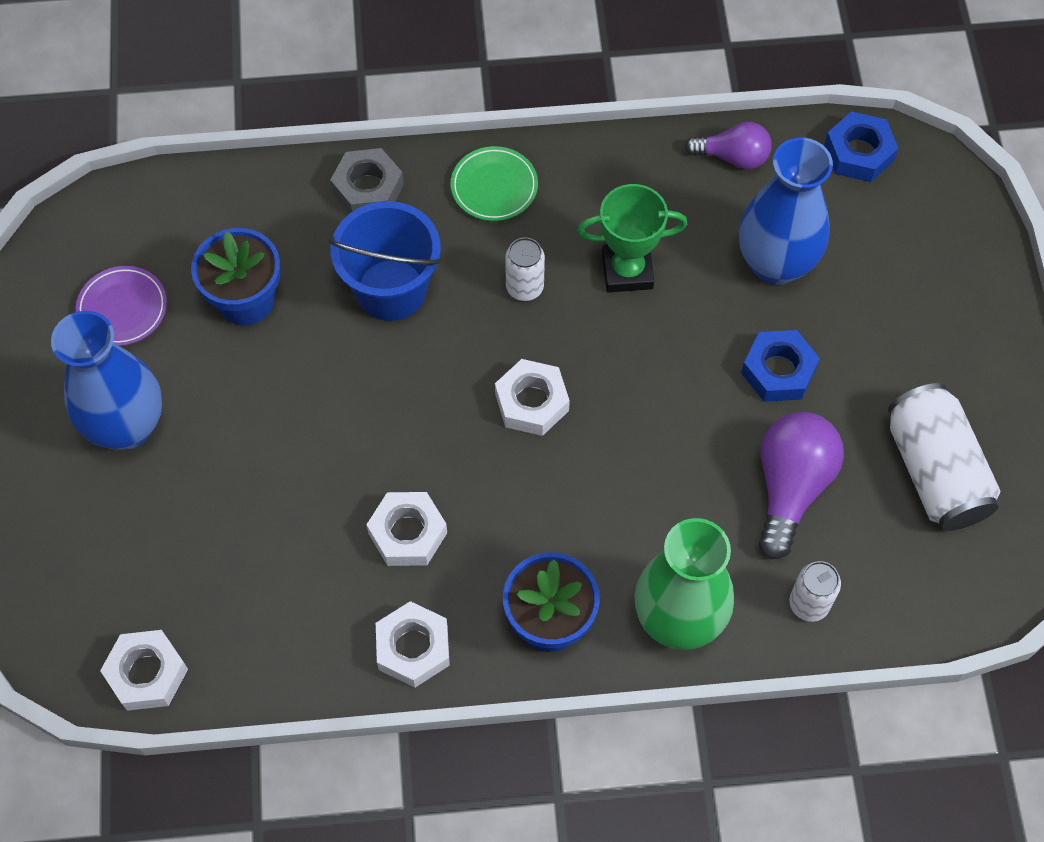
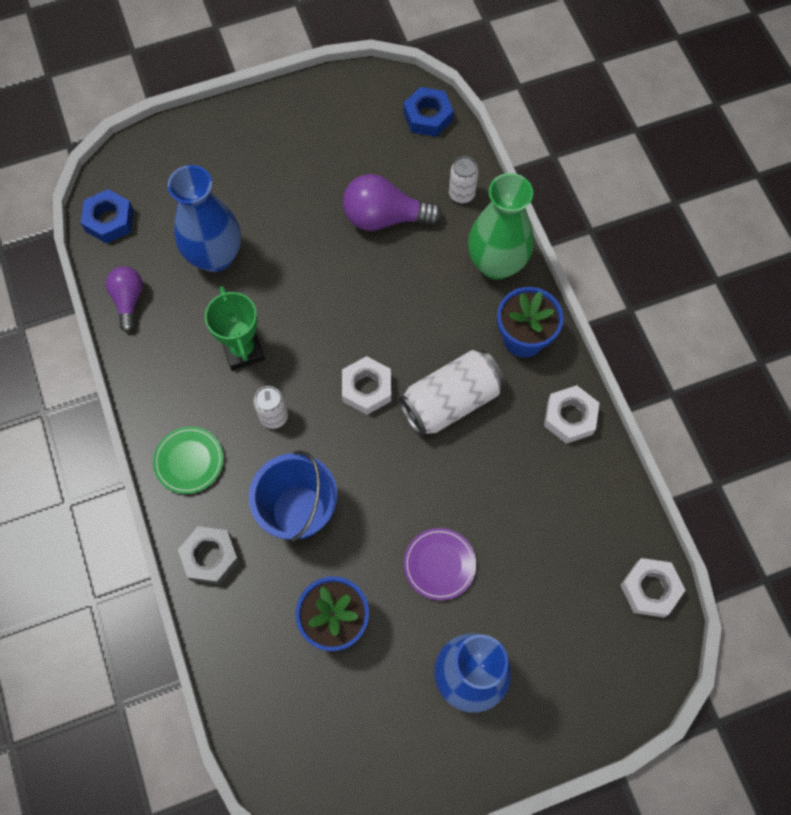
camera: 105 degrees left, 5 degrees up
(122, 308) = (368, 720): purple plate -> purple plate (439, 564)
(407, 533) = (490, 444): white nut -> none
(778, 371) = (300, 239): blue nut -> blue nut (428, 116)
(934, 471) = (350, 140): white can -> white can (450, 401)

